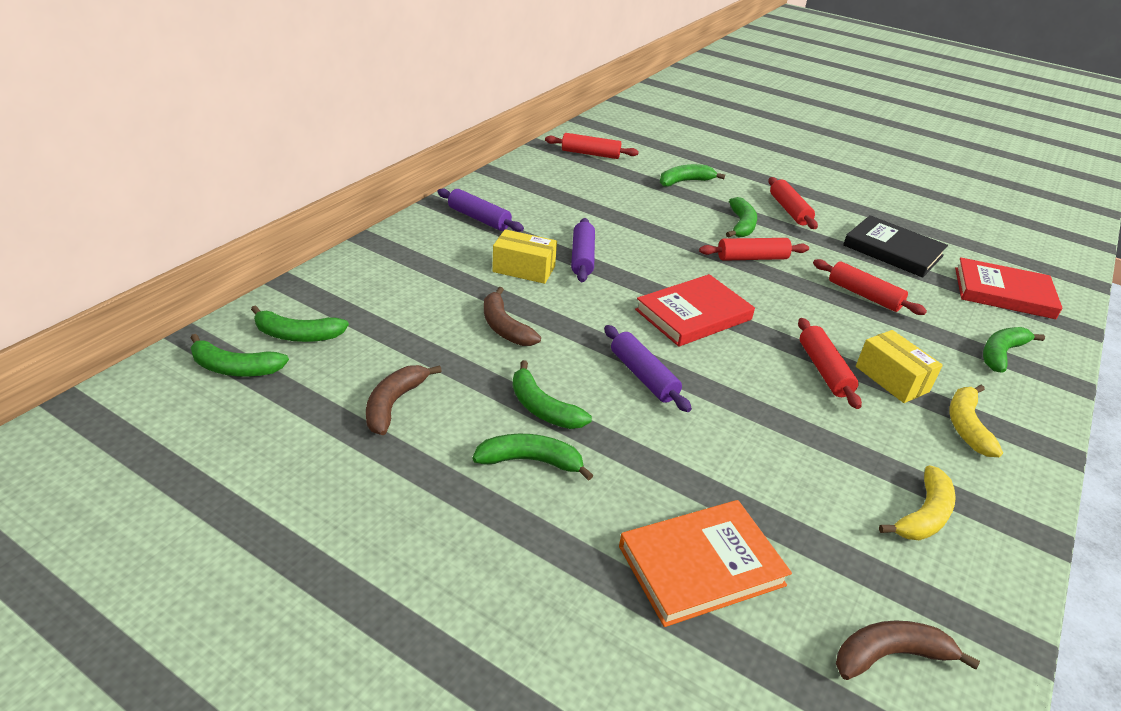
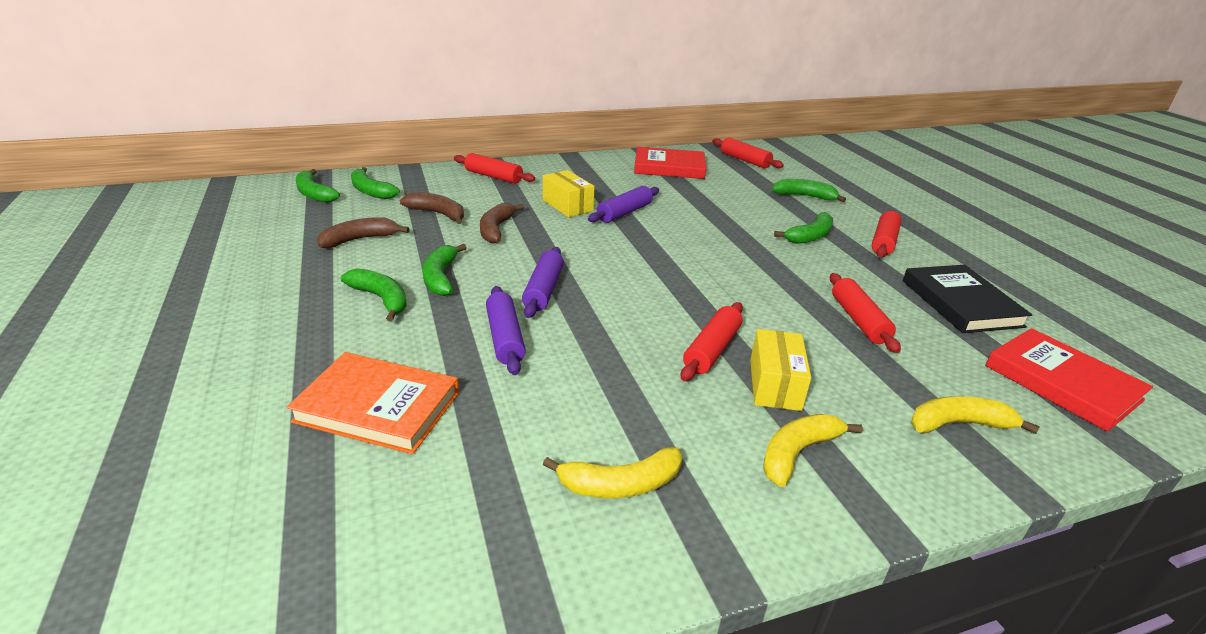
camera: 40 degrees right, 5 degrees down
(479, 218) = (586, 172): purple rolling pin -> purple rolling pin (505, 338)
(693, 315) = (654, 272): red book -> red book (669, 167)
(752, 258) = (780, 258): red rolling pin -> red rolling pin (493, 176)
(889, 655) = (405, 546): brown banana -> brown banana (437, 214)
(1001, 354) = (958, 424): green banana -> yellow banana

